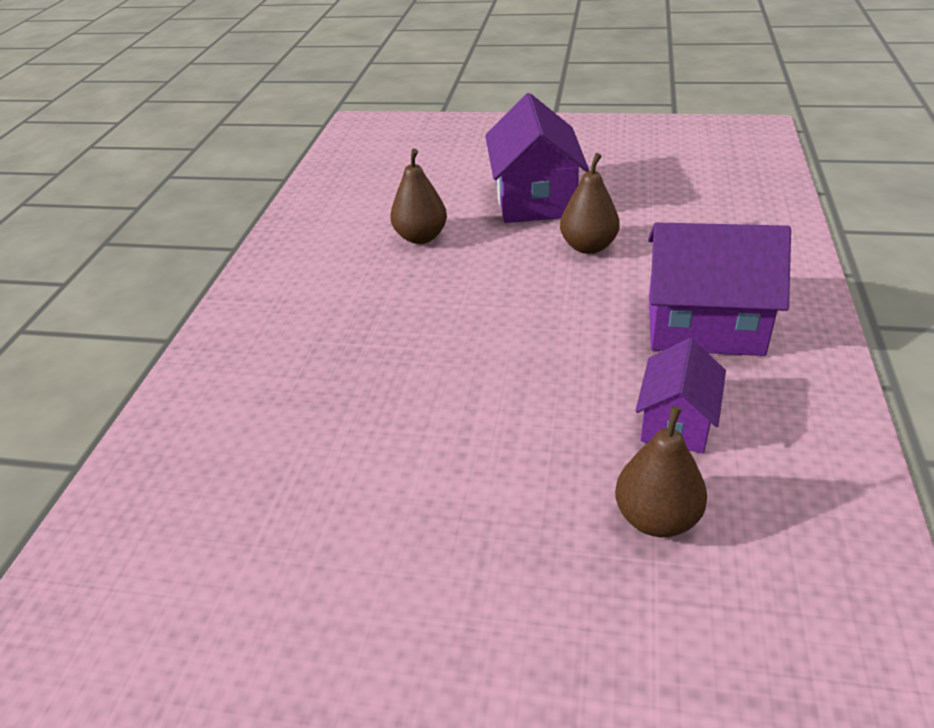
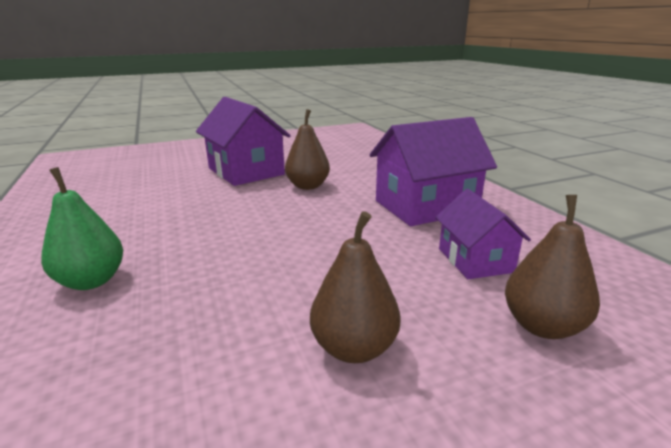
camera: 35 degrees left, 15 degrees down
(315, 320) = (92, 281): none -> green pear
(421, 237) = (168, 205): brown pear -> brown pear (354, 348)

